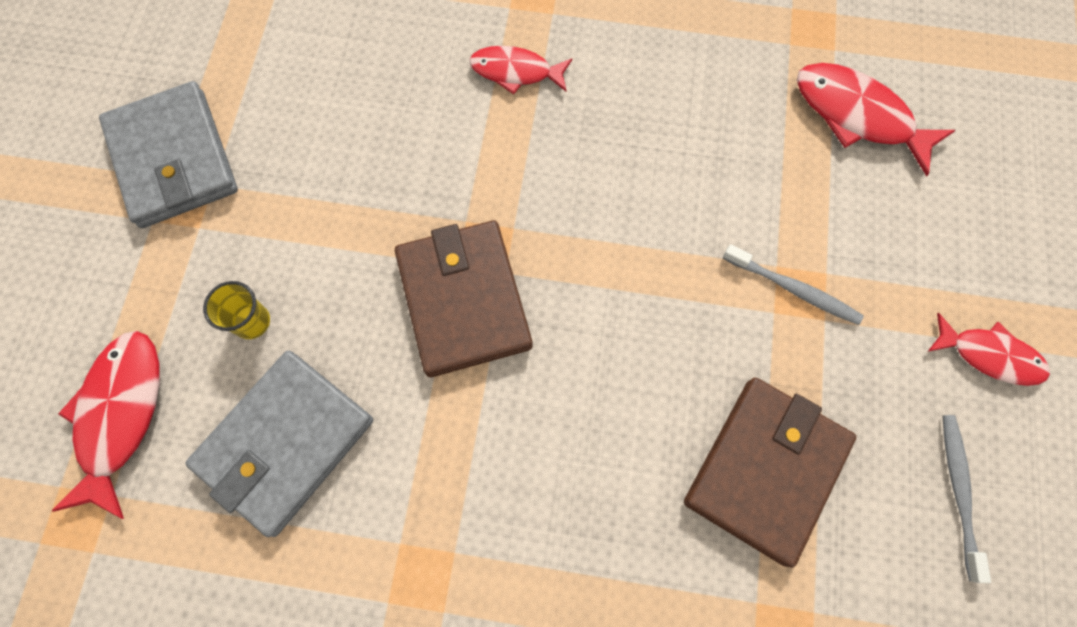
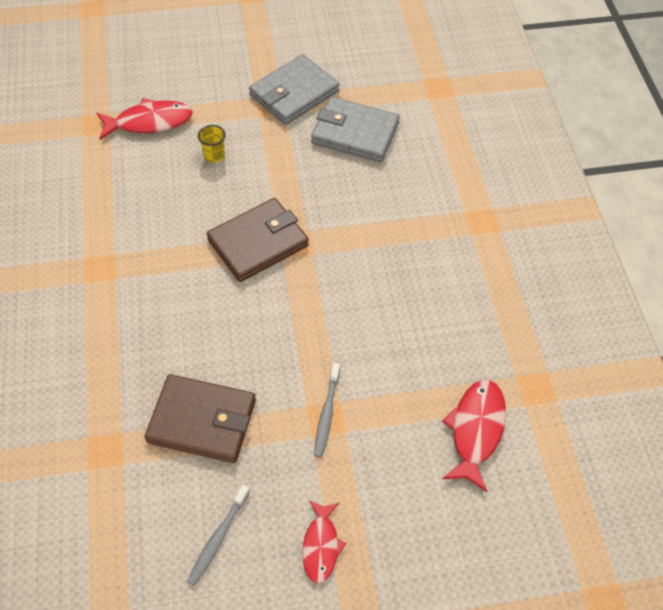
camera: 70 degrees right, 15 degrees down
(285, 442) = (154, 190): grey wallet -> grey wallet (355, 133)
(516, 71) = (418, 227): red fish -> none
(958, 492) = (218, 538): grey toothbrush -> grey toothbrush turned 135 degrees clockwise

